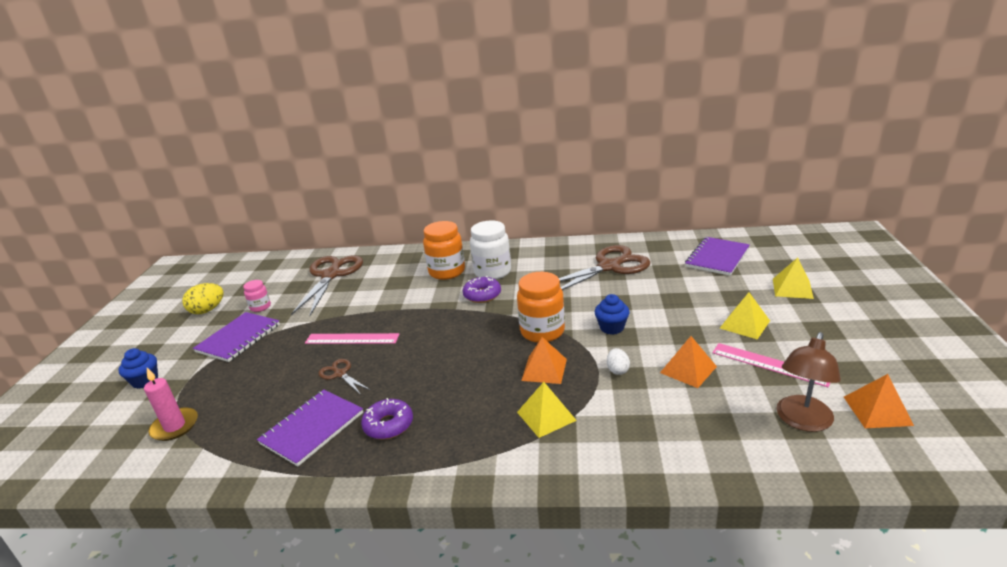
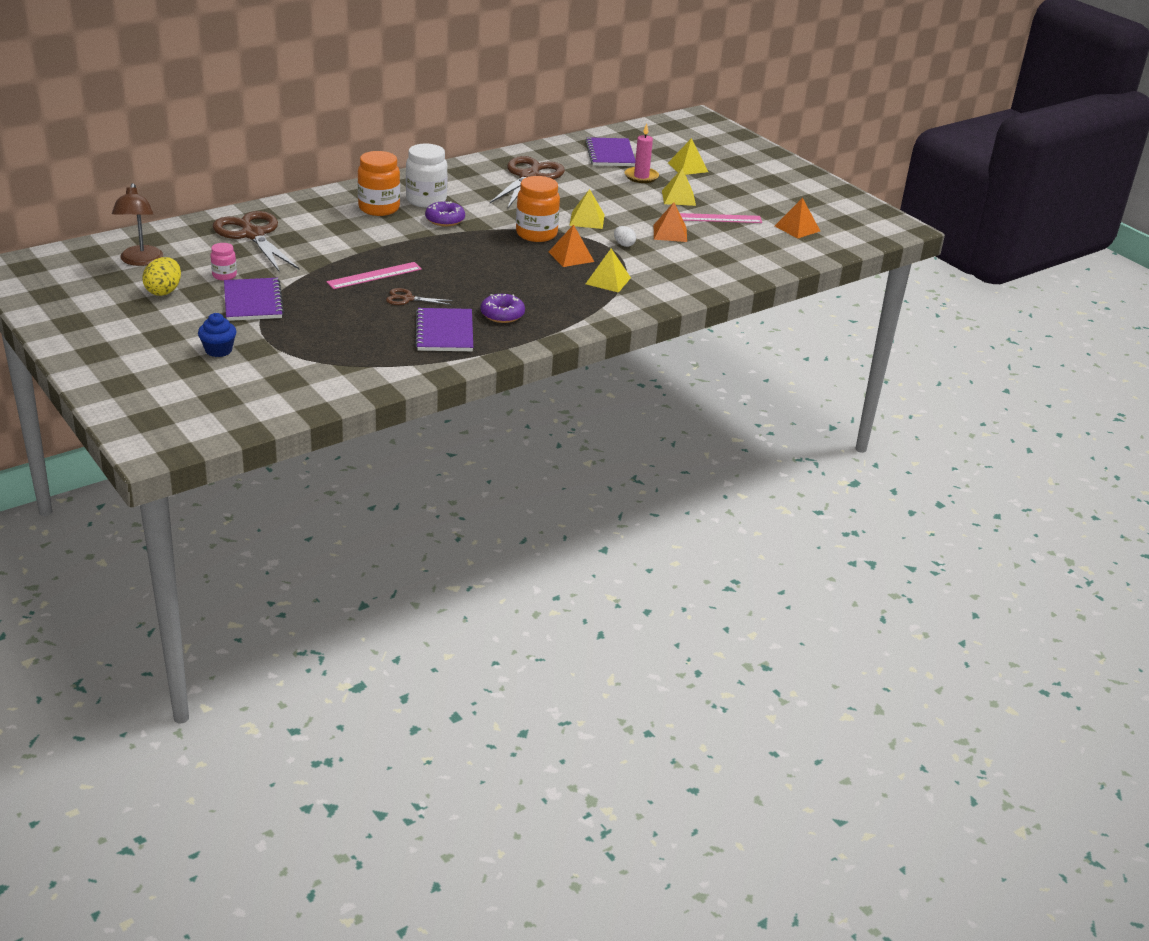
camera: 45 degrees left, 5 degrees up
(175, 426) = (319, 364): pink candle -> pink candle (641, 177)
(612, 327) = (587, 220): blue cupcake -> yellow pyramid
(802, 421) = (762, 243): brown lamp -> brown lamp (140, 261)

